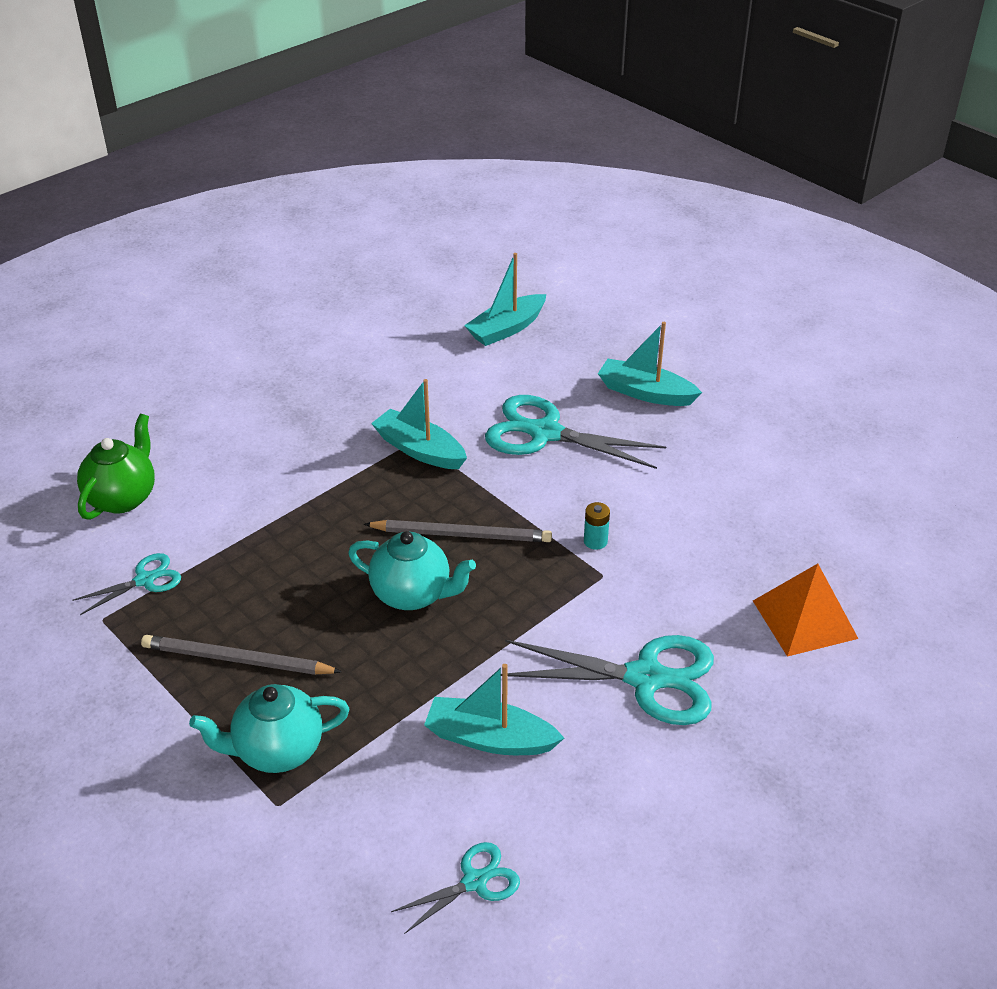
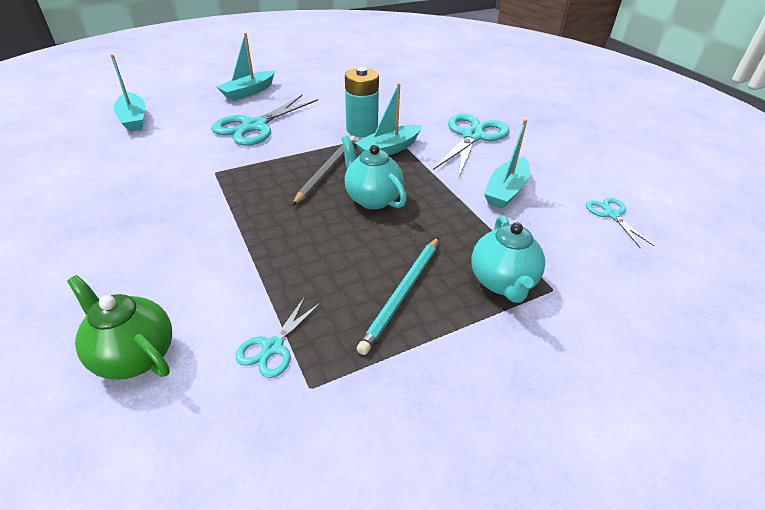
camera: 75 degrees left, 0 degrees up
(145, 580) = (273, 347): turquoise scissors -> turquoise scissors turned 135 degrees counterclockwise
(237, 660) = (402, 294): grey pencil -> turquoise pencil
(412, 594) = (372, 199): turquoise teapot -> turquoise teapot turned 75 degrees counterclockwise
(419, 450) = (227, 172): turquoise boat -> turquoise boat (389, 149)
(595, 541) = (362, 129): turquoise battery -> turquoise battery, size x2.14
(804, 619) = (446, 92): orange pyramid -> none

